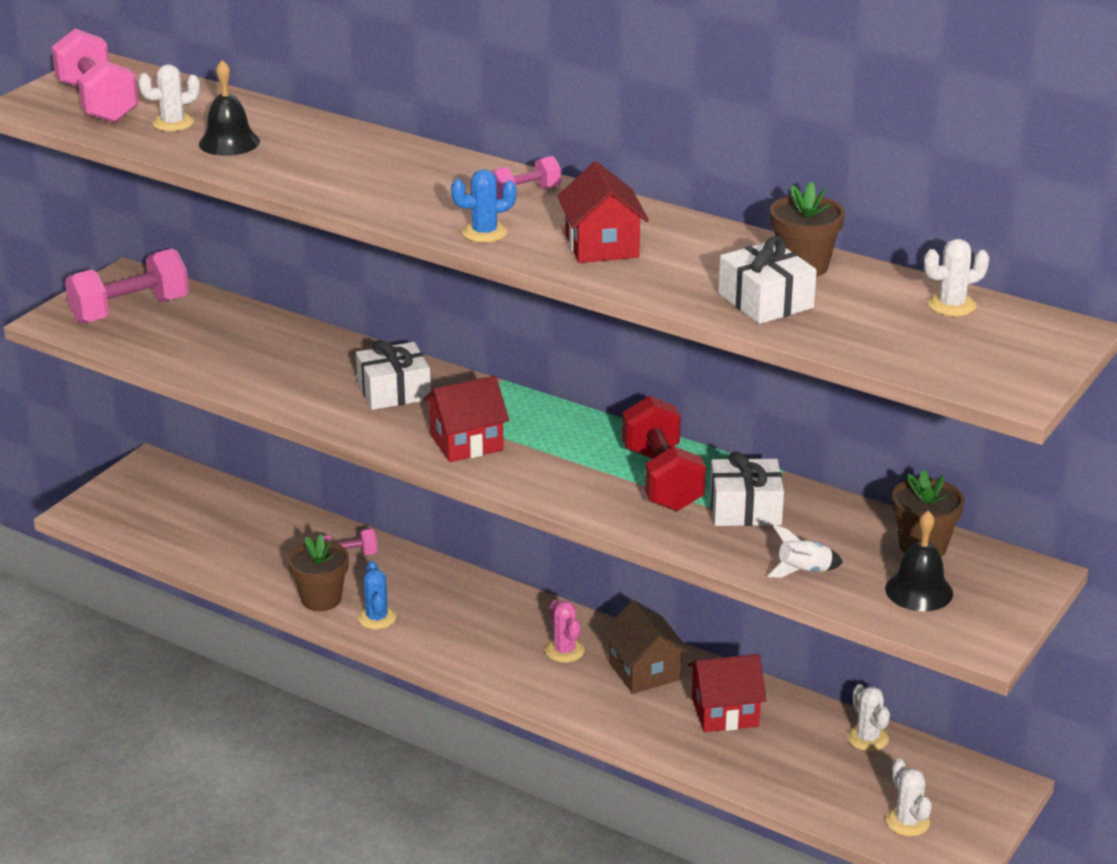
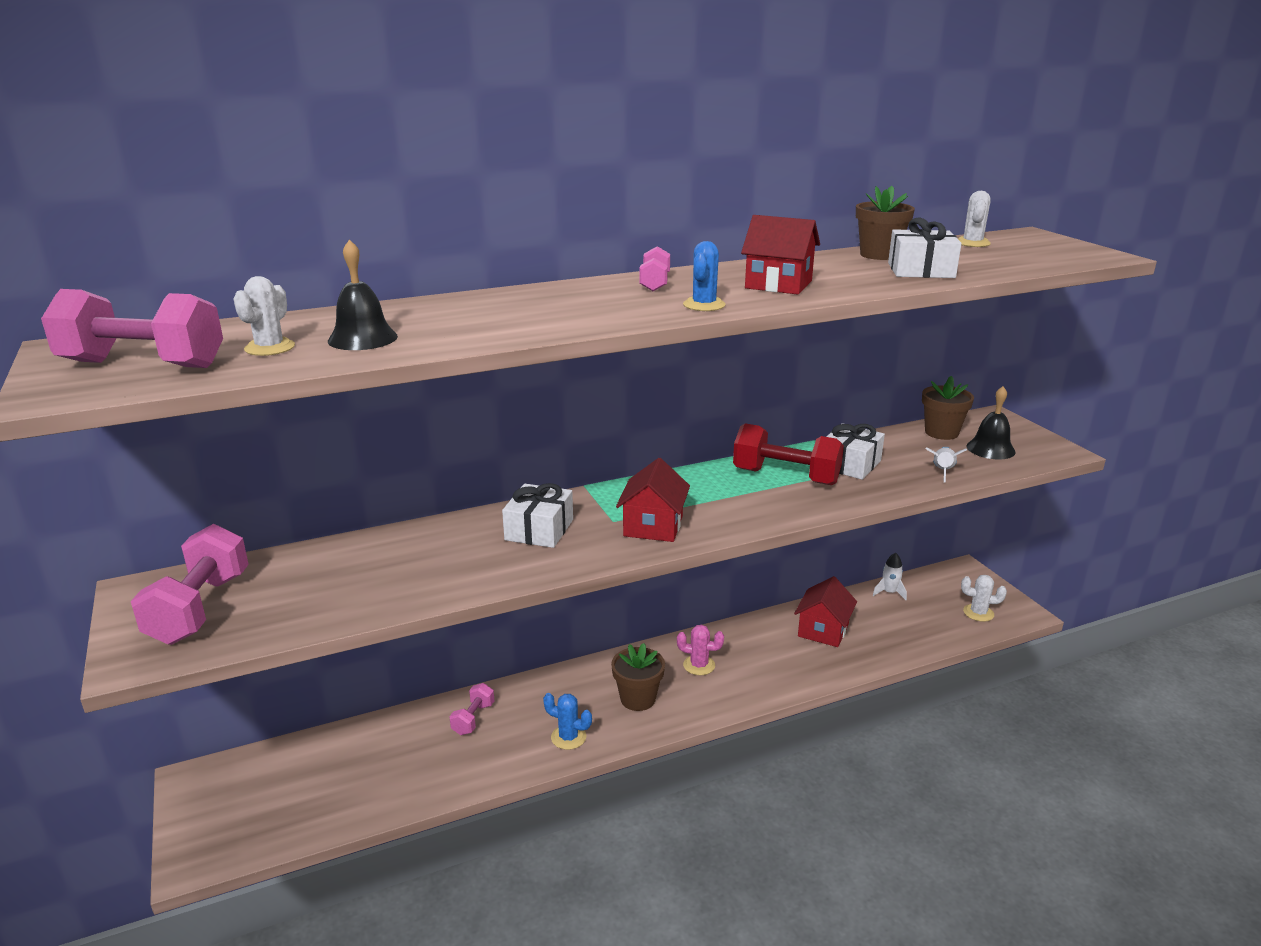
camera: 55 degrees left, 5 degrees down
(321, 599) = (511, 757): brown flower pot -> brown flower pot (638, 699)
(644, 671) = (752, 642): brown house -> none
(867, 738) = (889, 592): white cactus -> white rocket

